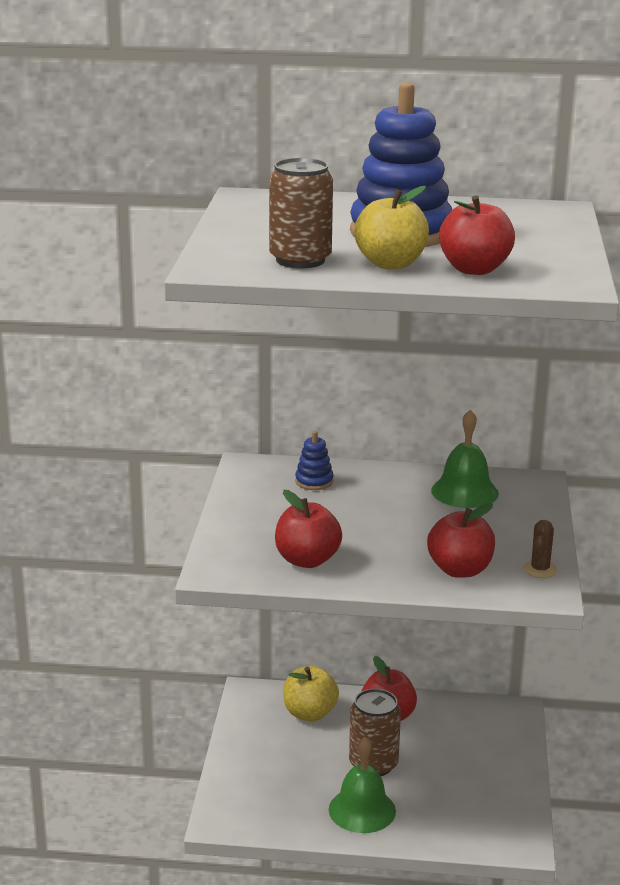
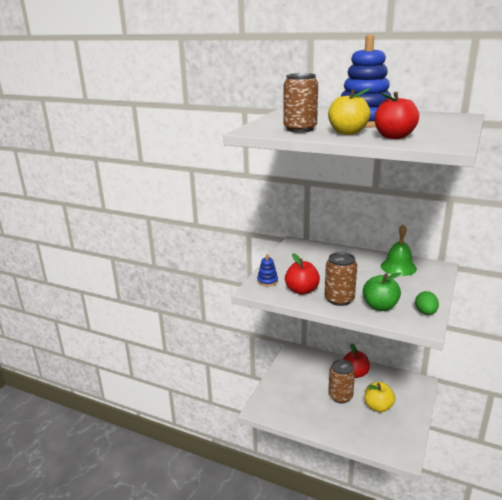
camera: 20 degrees right, 0 degrees up
(309, 713) = (318, 365): yellow apple -> yellow apple (378, 407)
(314, 481) = (323, 253): blue stacking toy -> blue stacking toy (267, 281)
(362, 810) = (327, 419): green bell -> none
(383, 567) = (339, 299): none -> brown can
(460, 570) = (380, 306): red apple -> green apple
(540, 569) = (425, 312): brown cactus -> green egg

